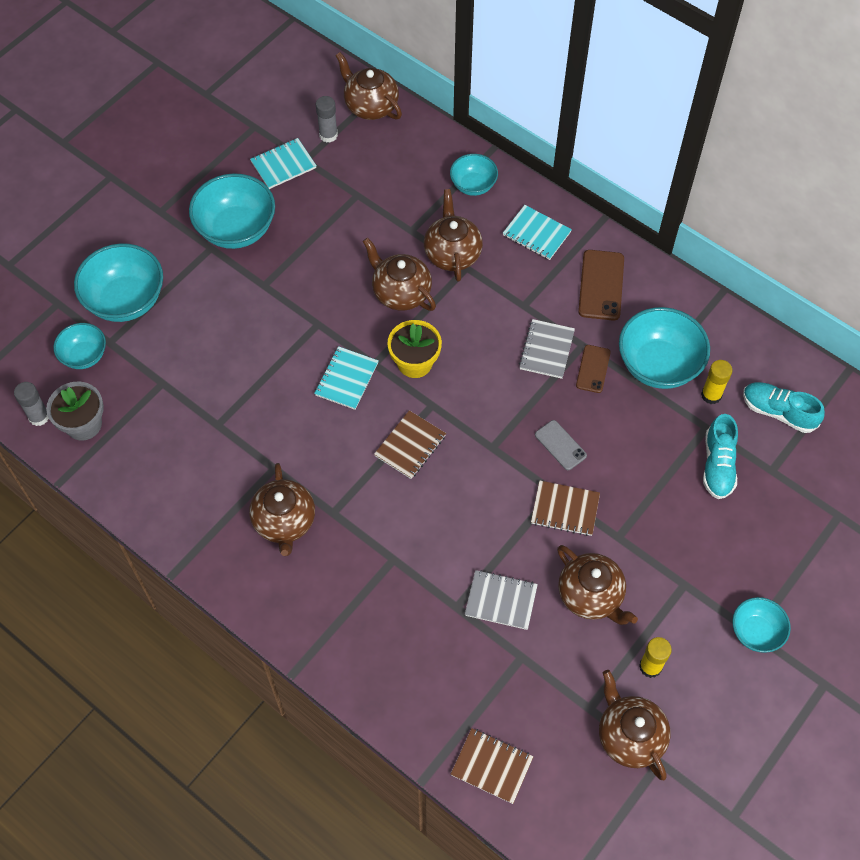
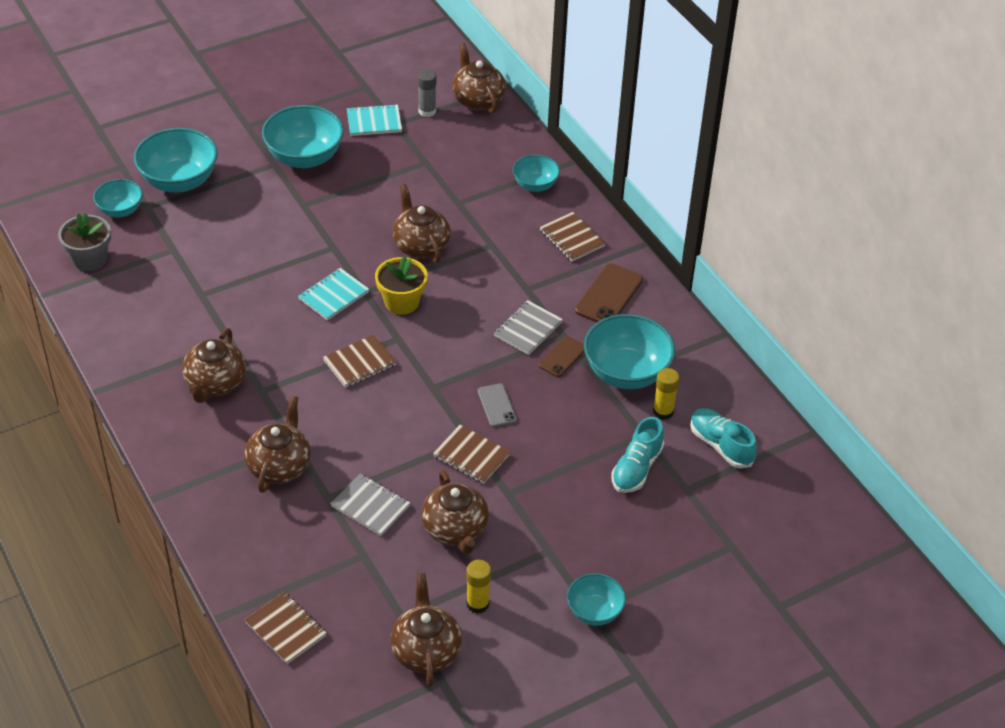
camera: 20 degrees right, 15 degrees down
(39, 417) = (56, 242): grey glue stick -> none
(452, 254) = (485, 231): brown teapot -> brown teapot (279, 466)
(536, 234) = (571, 238): turquoise notebook -> brown notebook

